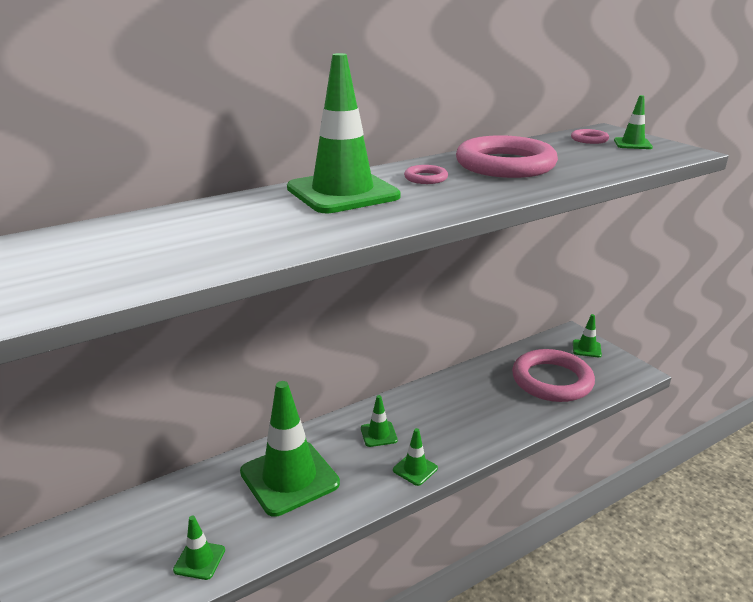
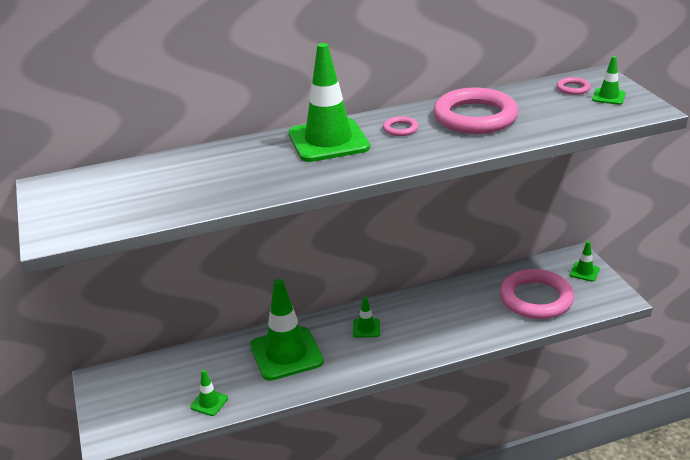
camera: 15 degrees right, 5 degrees up
(415, 469) = (386, 359): green traffic cone -> none

